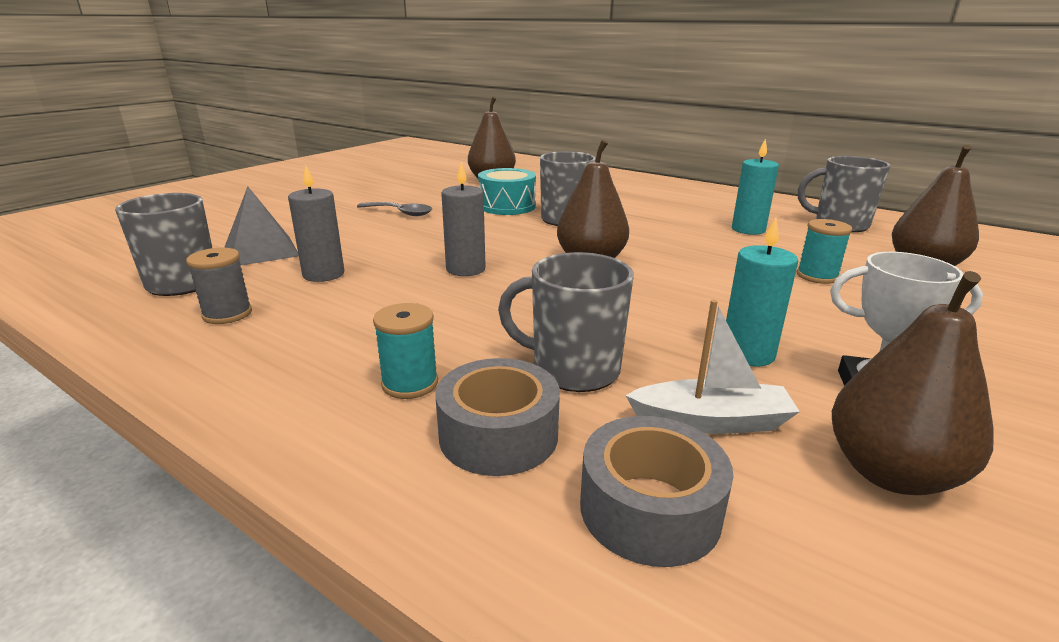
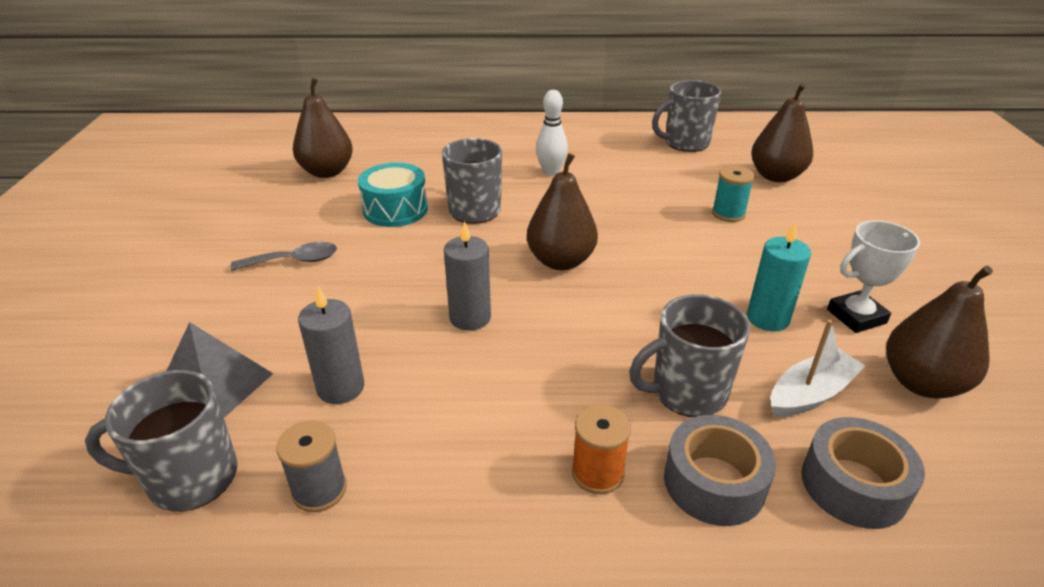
camera: 35 degrees left, 10 degrees up
(410, 383) = (597, 473): turquoise spool -> orange spool
(667, 214) = (551, 172): none -> white bowling pin
(748, 229) = (631, 172): turquoise candle -> none

